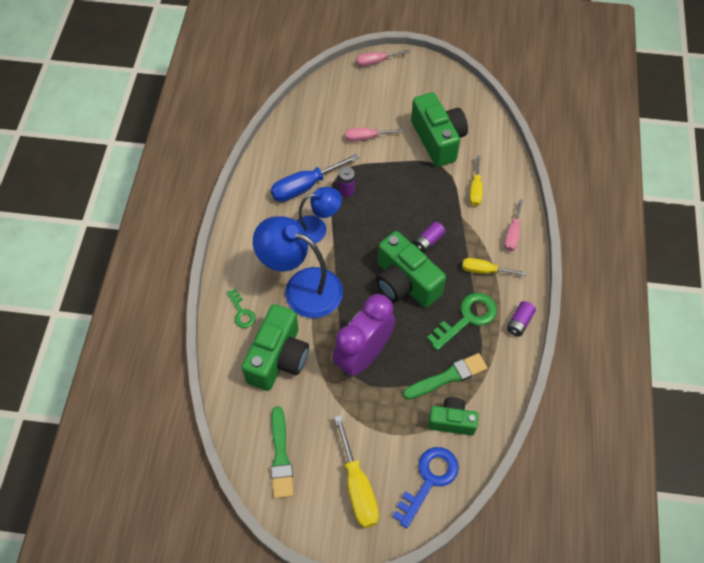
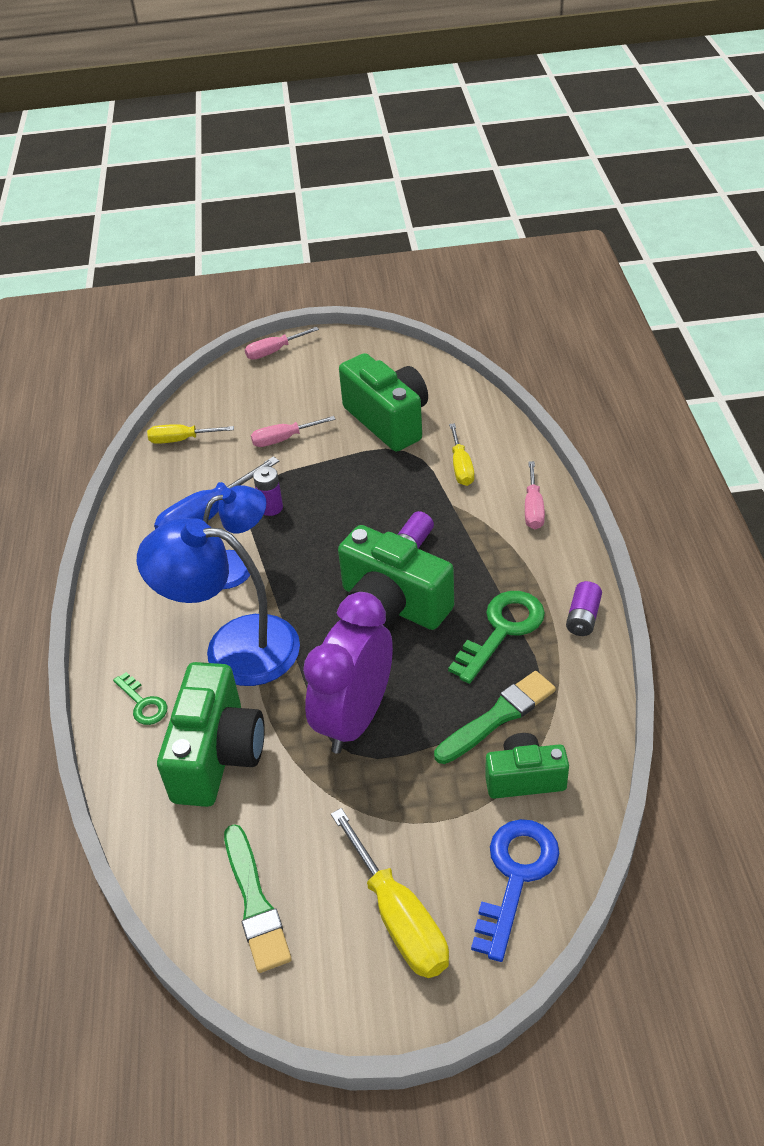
camera: 10 degrees left, 15 degrees down
(484, 270) = (508, 563): yellow screwdriver -> yellow screwdriver (181, 440)

